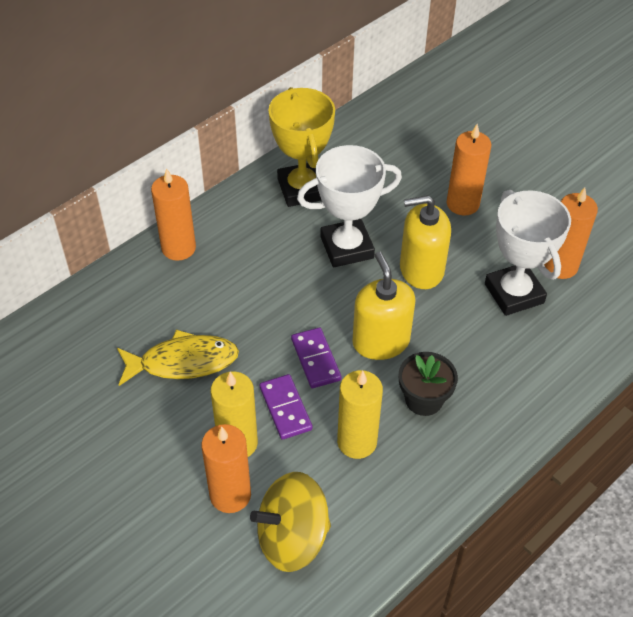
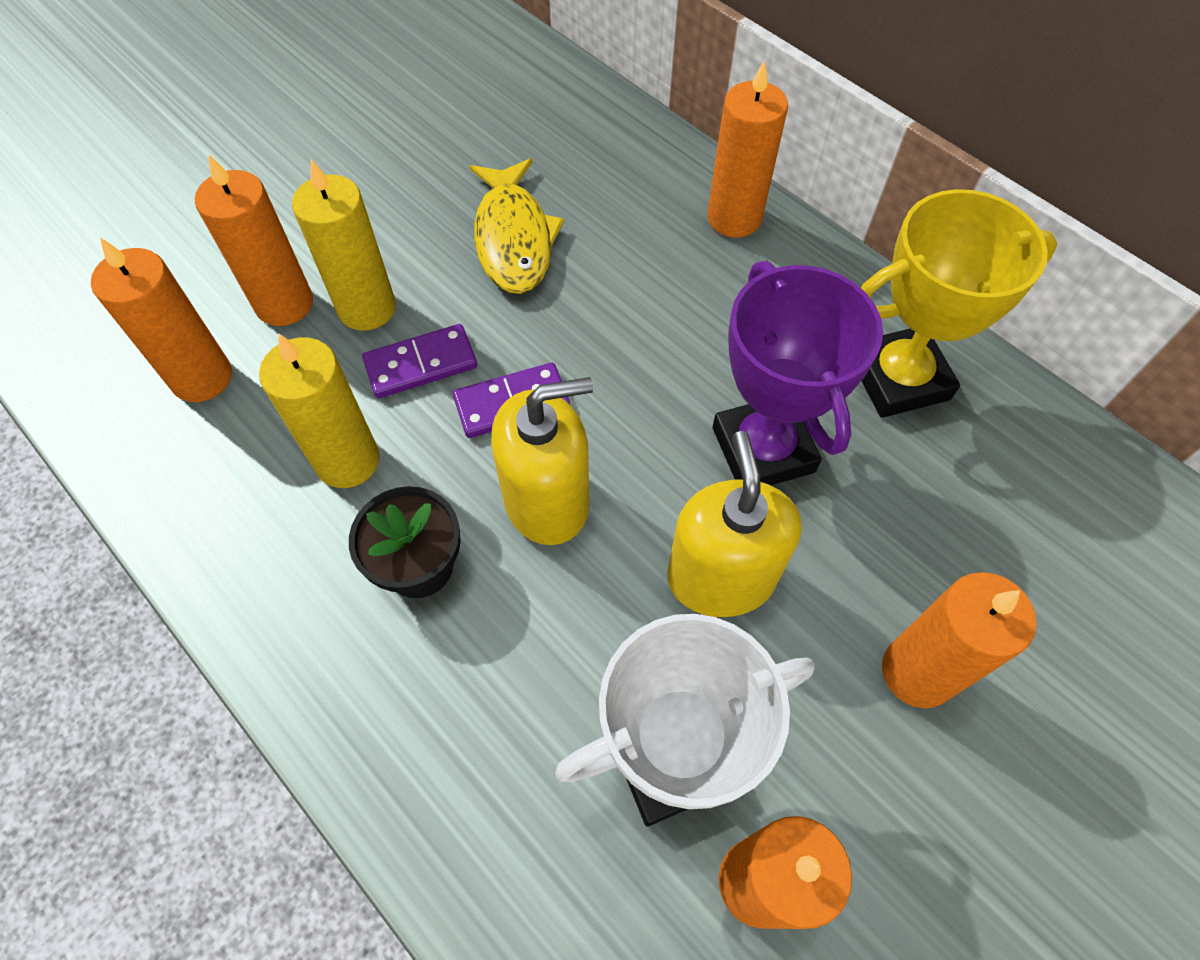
camera: 90 degrees right, 10 degrees up
(292, 537) = (202, 377): yellow spinning top -> orange candle
(347, 247) = (763, 450): white trophy -> purple trophy

